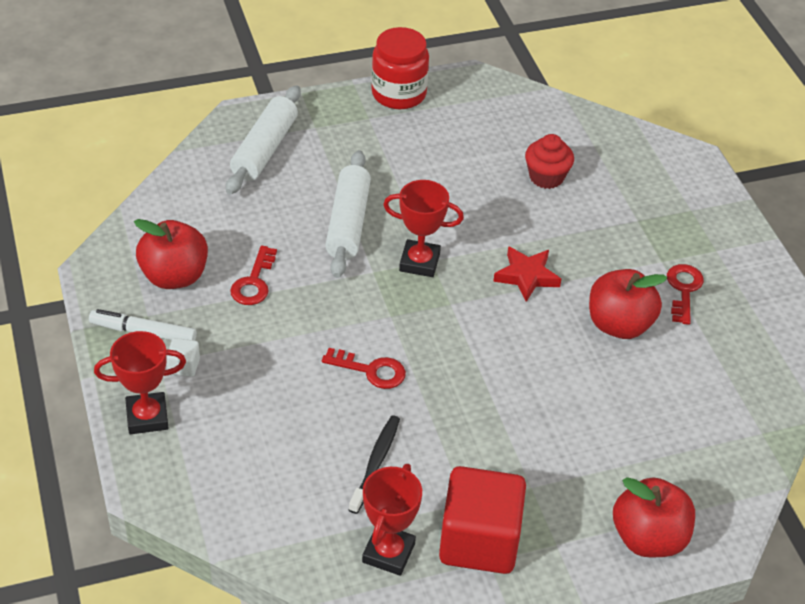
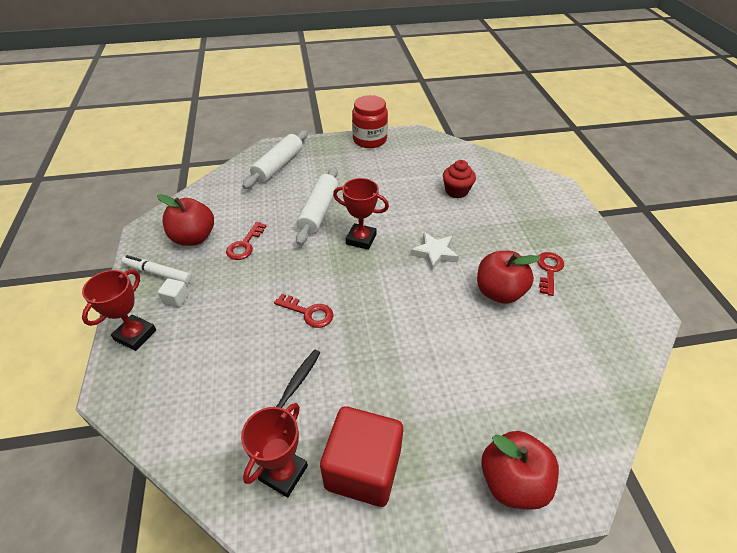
camera: 10 degrees right, 0 degrees up
(147, 417) = (135, 335): red trophy -> red trophy turned 60 degrees counterclockwise
(526, 276) = (434, 253): red star -> white star

